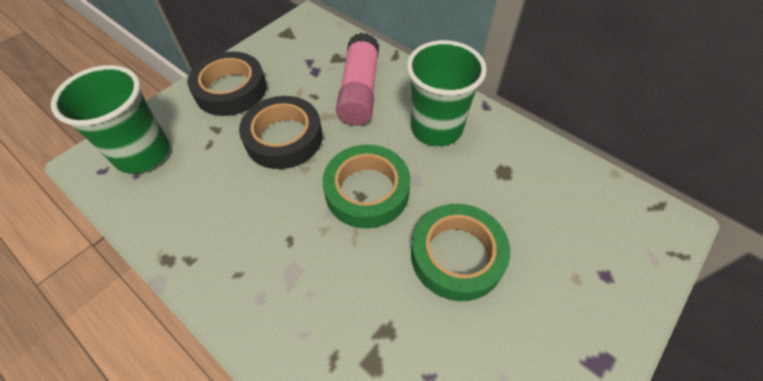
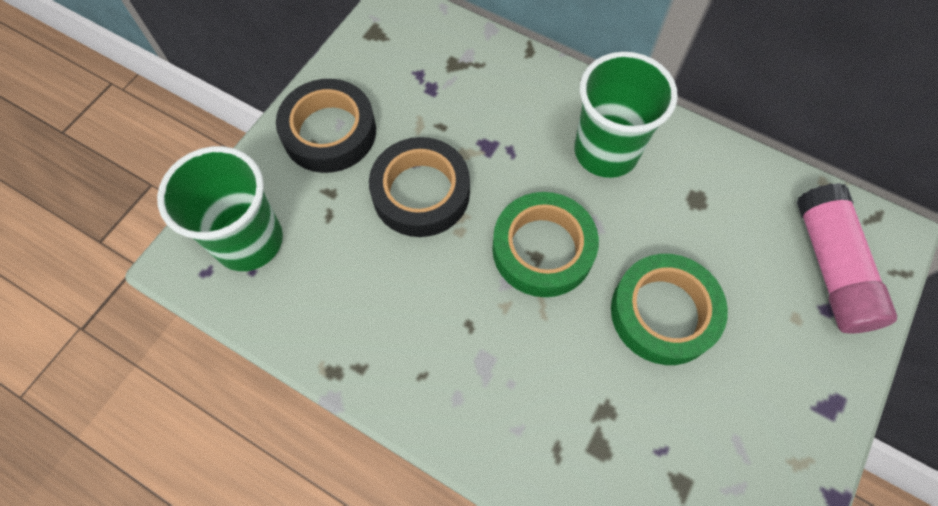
camera: 10 degrees left, 10 degrees up
(359, 91) = (497, 111): pink glue stick -> pink glue stick (831, 268)

